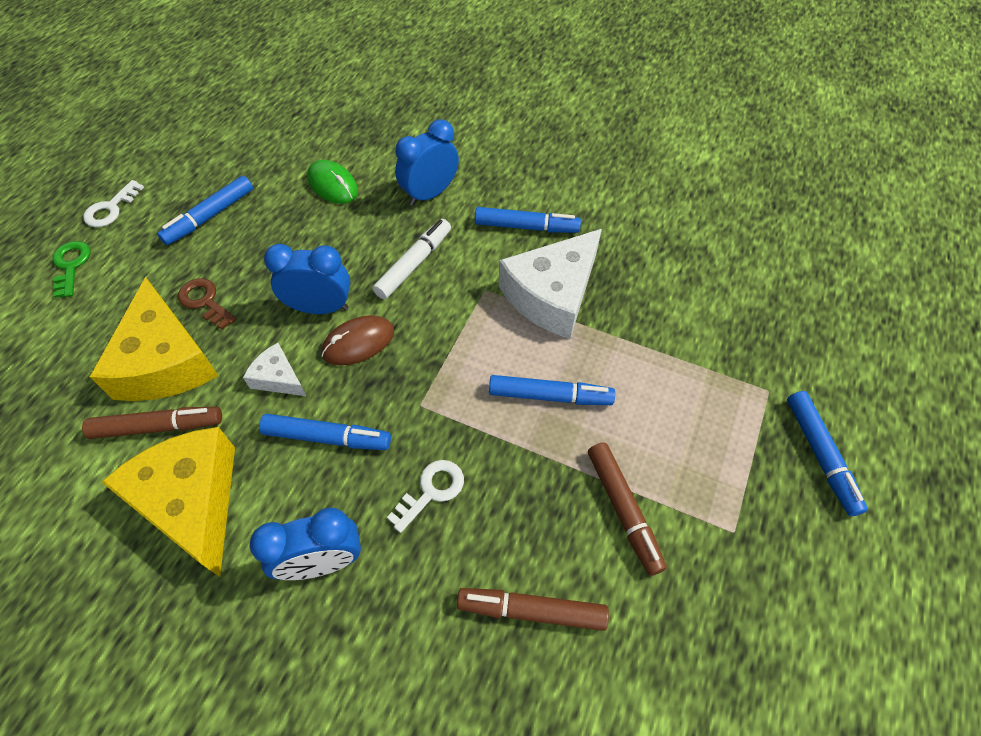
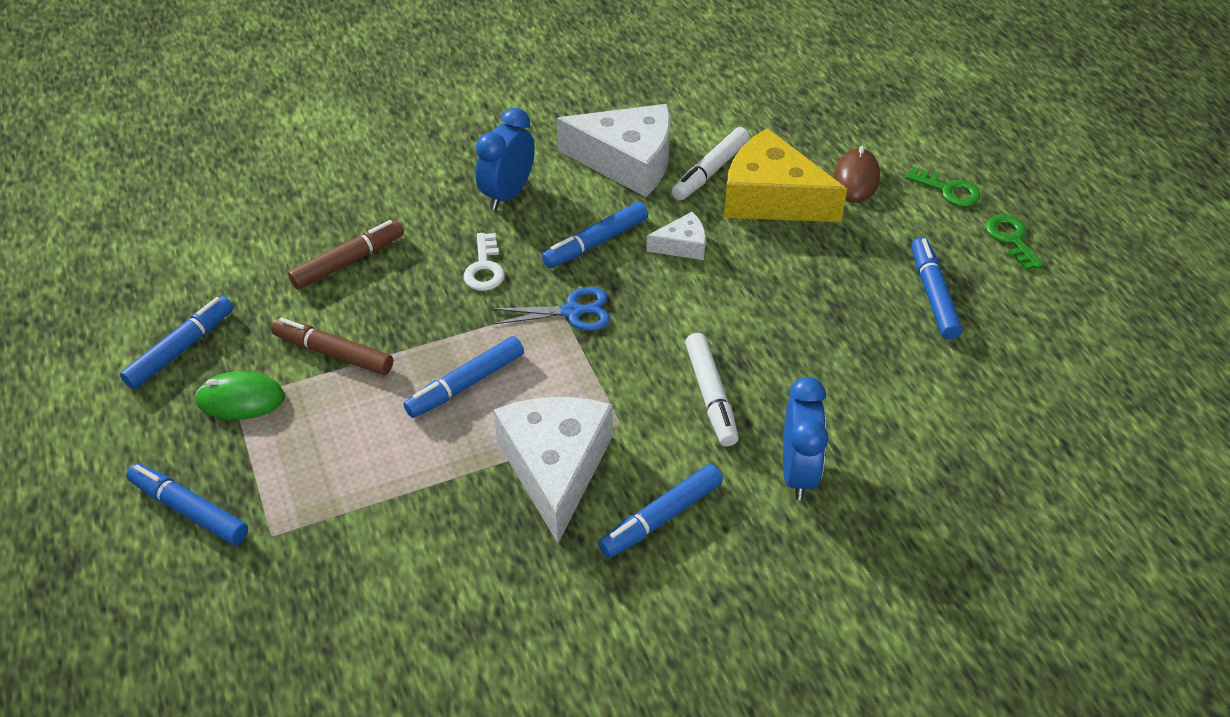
camera: 135 degrees right, 10 degrees down
(111, 209) = (1011, 239): white key -> green key
(157, 427) = (711, 171): brown marker -> white marker
(192, 501) = (627, 161): yellow cheese -> white cheese
(205, 302) = (816, 244): brown key -> none
(320, 308) = (729, 305): blue clock -> none
(333, 185) = (894, 404): green mouse -> green mouse (241, 399)
(358, 342) = (663, 306): brown mouse -> brown mouse (856, 179)
(417, 390) = (572, 312): none -> blue scissors
(754, 636) = (180, 349): none -> blue marker

